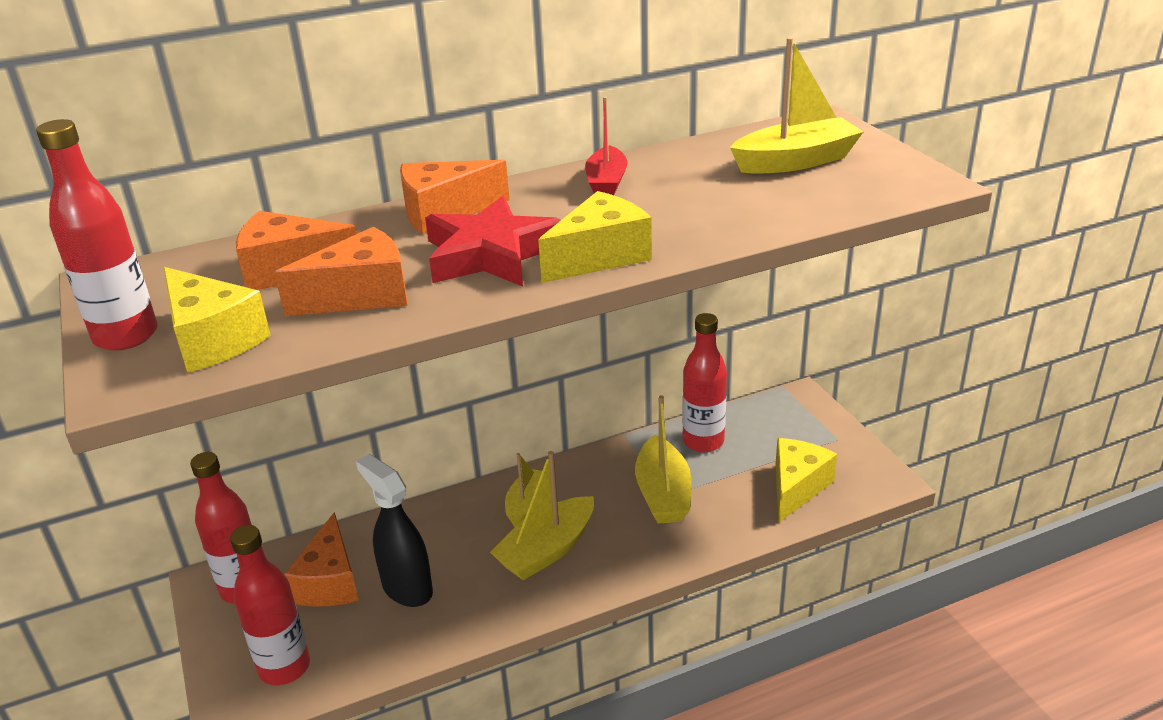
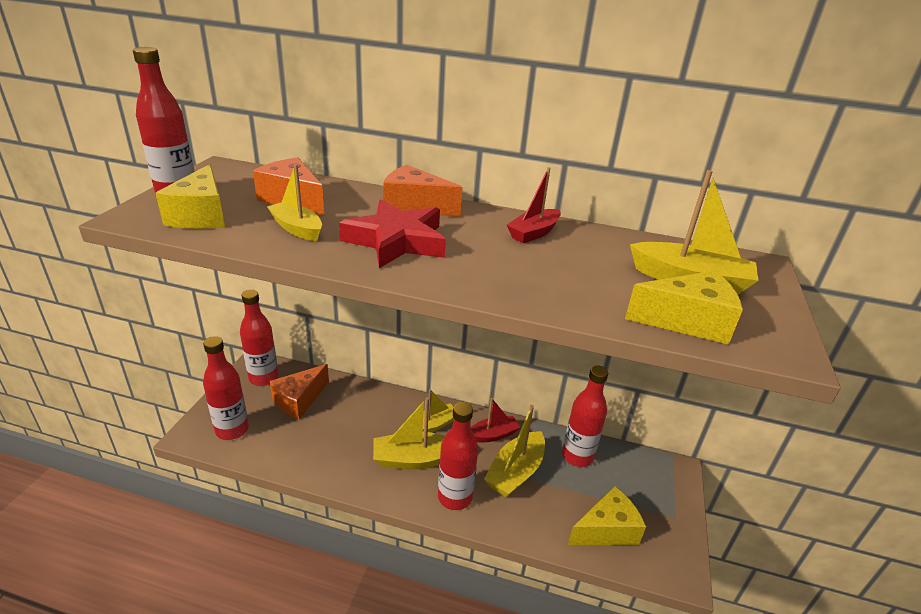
camera: 35 degrees right, 0 degrees up
(361, 295) = (297, 229): orange cheese -> yellow boat
(407, 588) = (326, 429): black spray bottle -> none
(599, 256) = (451, 274): yellow cheese -> yellow cheese (687, 321)
(600, 474) = (493, 435): none -> red boat
(631, 555) = (455, 497): none -> red bottle

